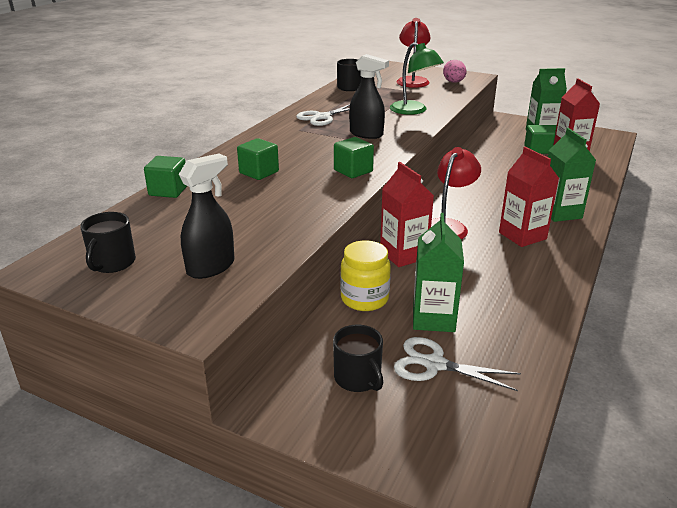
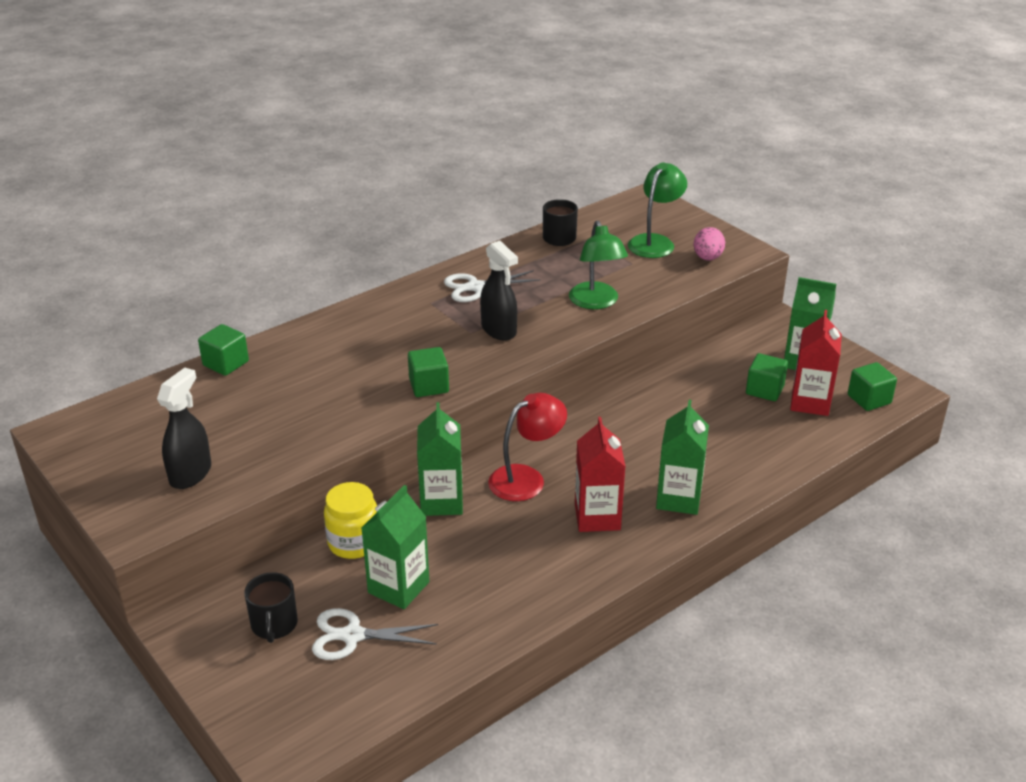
camera: 25 degrees right, 5 degrees up
(112, 263) = (116, 443): black mug -> none
(211, 267) = (191, 474): black spray bottle -> black spray bottle turned 45 degrees counterclockwise
(259, 172) = (331, 361): green cube -> green cube (869, 399)
(403, 255) = (441, 501): red carton -> green carton
(412, 80) = (655, 242): red lamp -> green lamp
(434, 364) = (352, 636): white scissors -> white scissors turned 45 degrees counterclockwise

